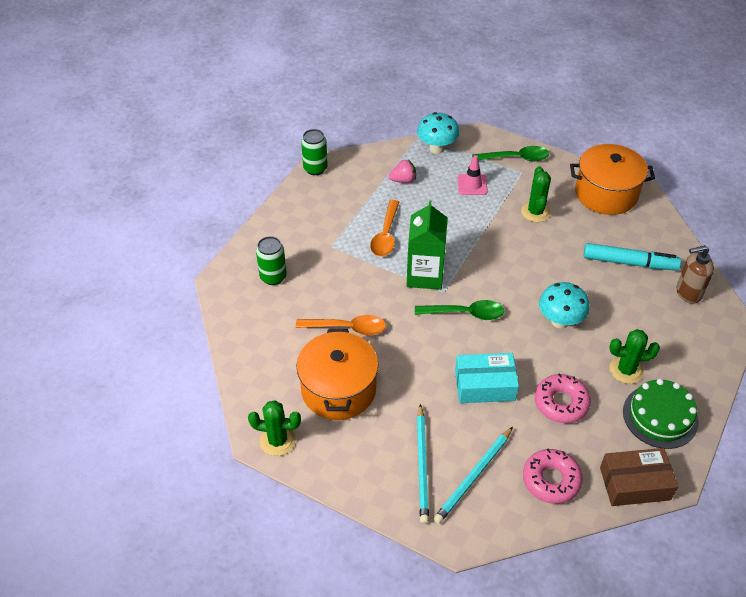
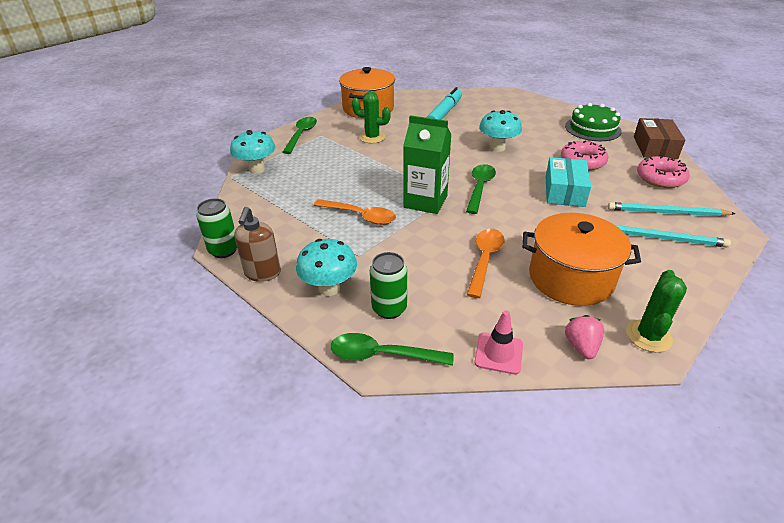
camera: 75 degrees left, 10 degrees down
(227, 282) = (382, 355): none -> green spoon
(287, 239) = (329, 288): none -> turquoise mushroom
(403, 180) = (287, 194): pink strawberry -> pink strawberry (581, 346)
(472, 185) = (320, 159): pink traffic cone -> pink traffic cone (498, 353)
(473, 477) = (666, 212): turquoise pencil -> turquoise pencil turned 135 degrees clockwise
(626, 370) = (550, 132): green cactus -> none
(688, 293) = (480, 100): brown soap dispenser -> brown soap dispenser (262, 273)

